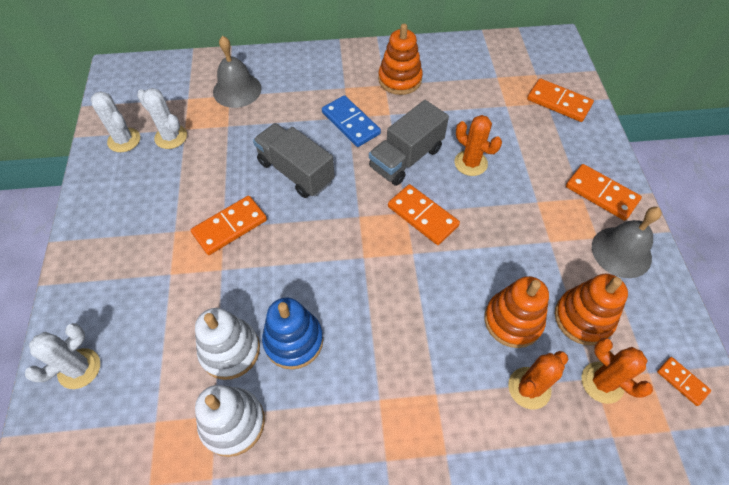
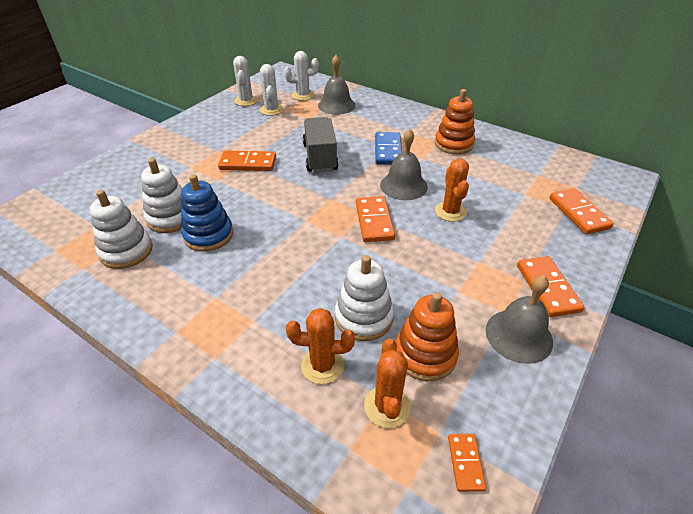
camera: 40 degrees right, 15 degrees down
(79, 368) = (97, 181): white cactus -> white cactus (303, 95)
(406, 158) = (403, 185): grey truck -> grey bell
(513, 320) = (363, 317): orange stacking toy -> white stacking toy

